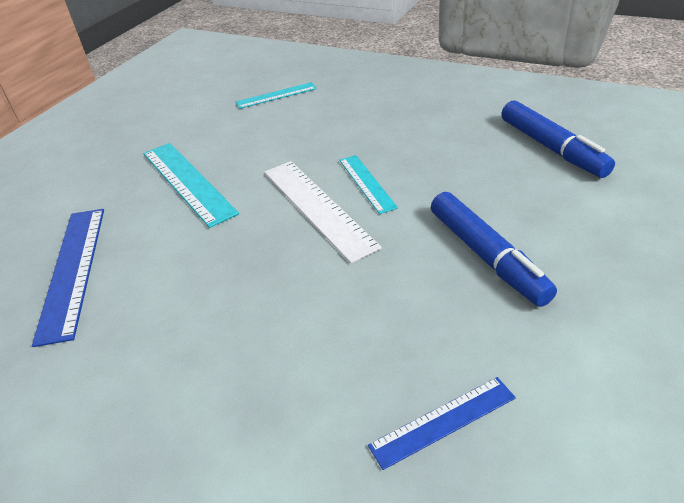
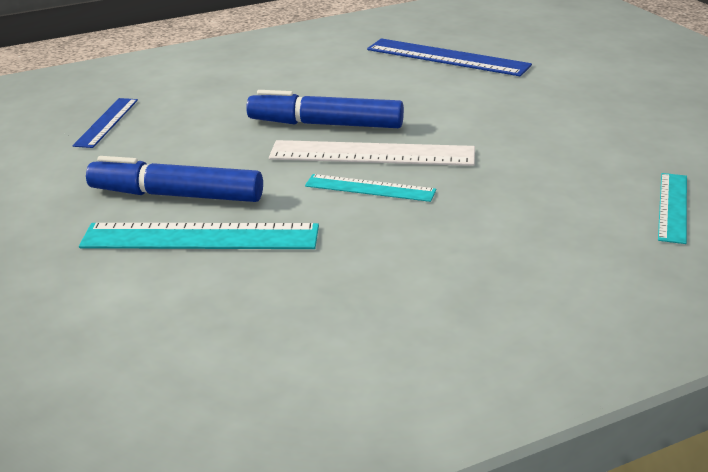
camera: 125 degrees right, 10 degrees down
(187, 182) = (515, 113): turquoise ruler -> turquoise ruler (200, 237)
(551, 148) = (235, 327): blue marker -> blue marker (326, 124)

